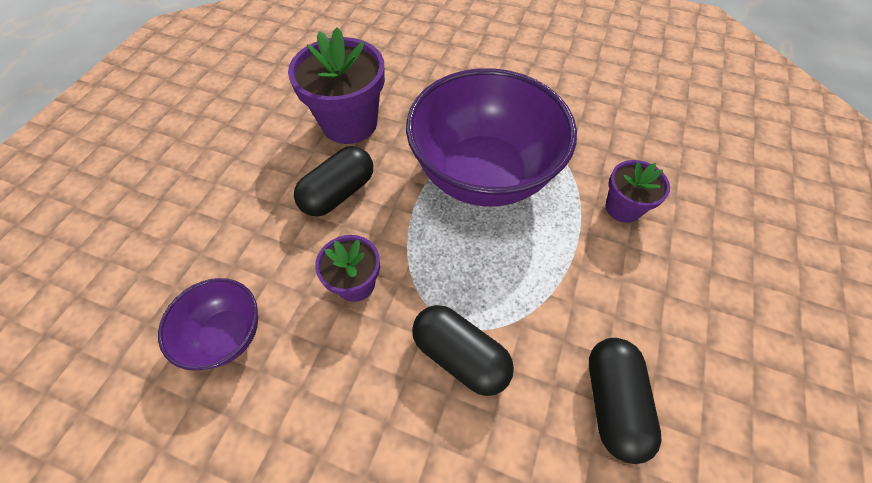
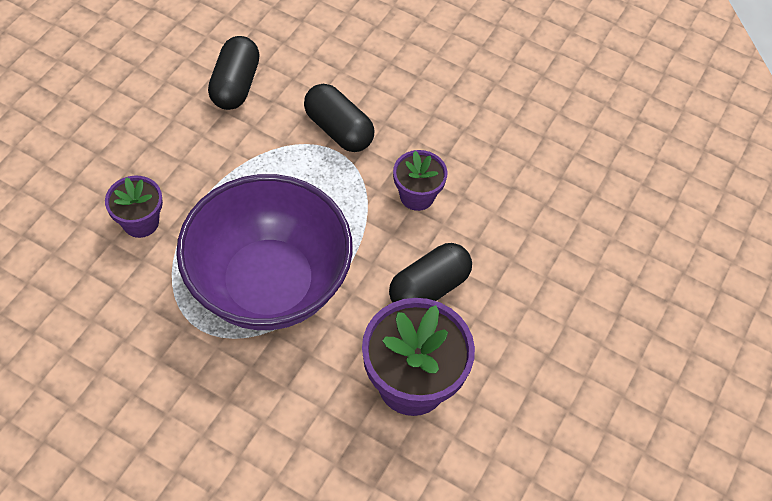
camera: 175 degrees left, 0 degrees up
(226, 335) = (525, 174): purple bowl -> none

